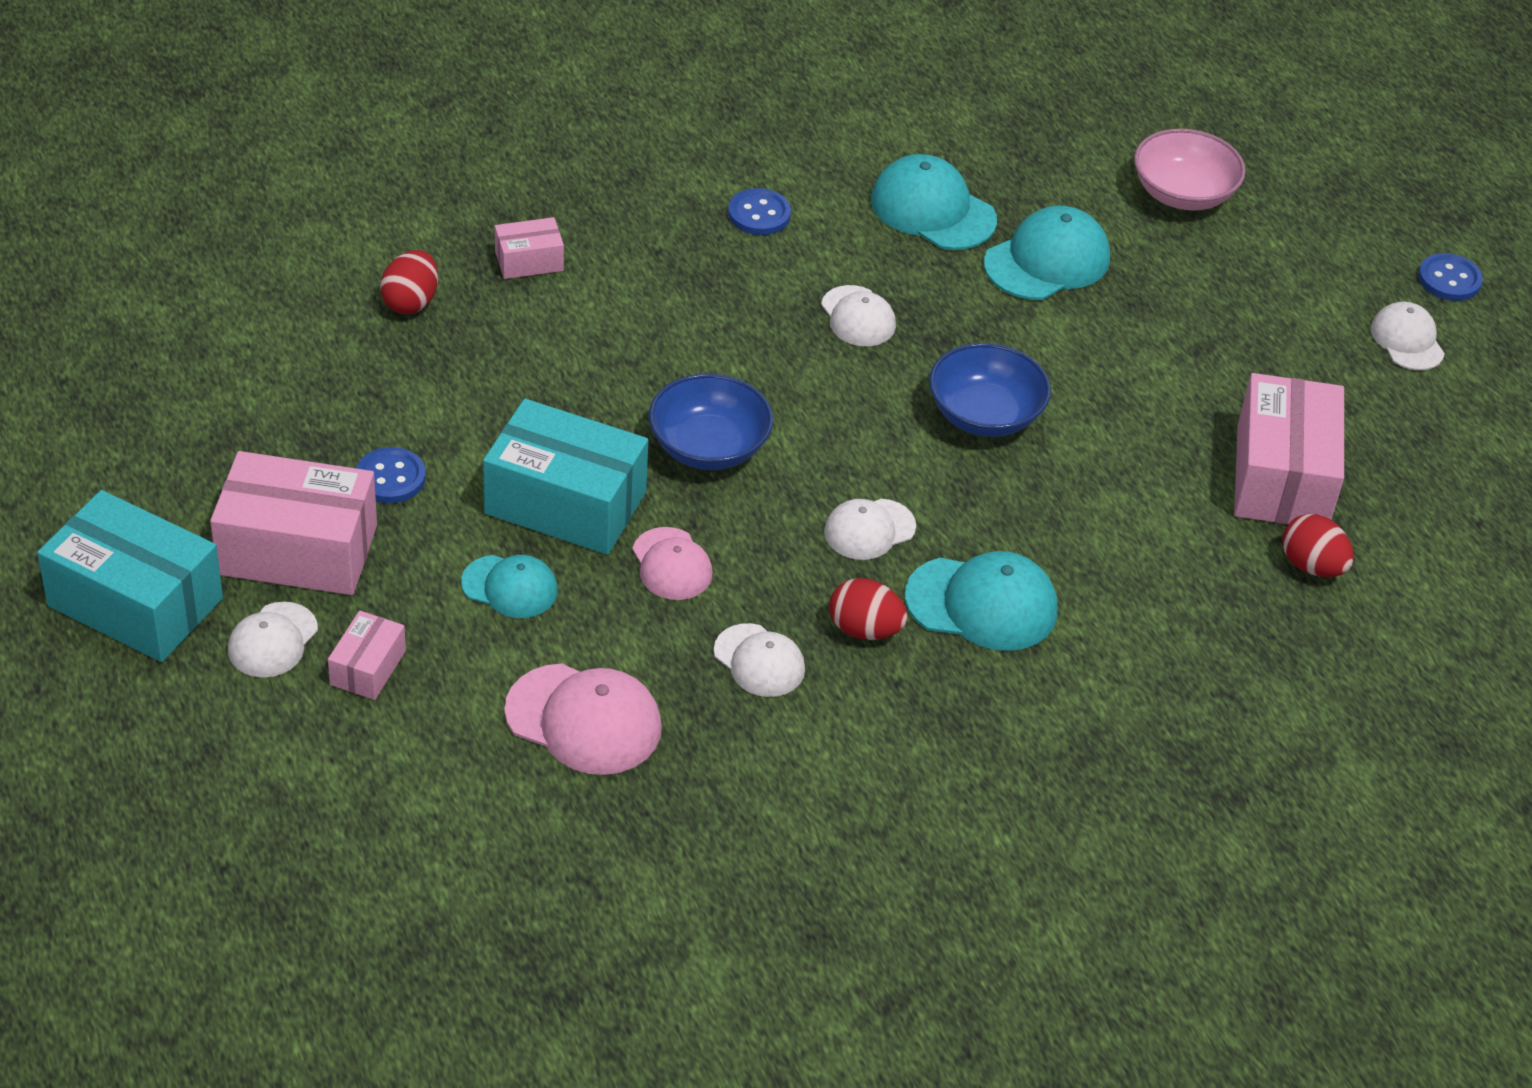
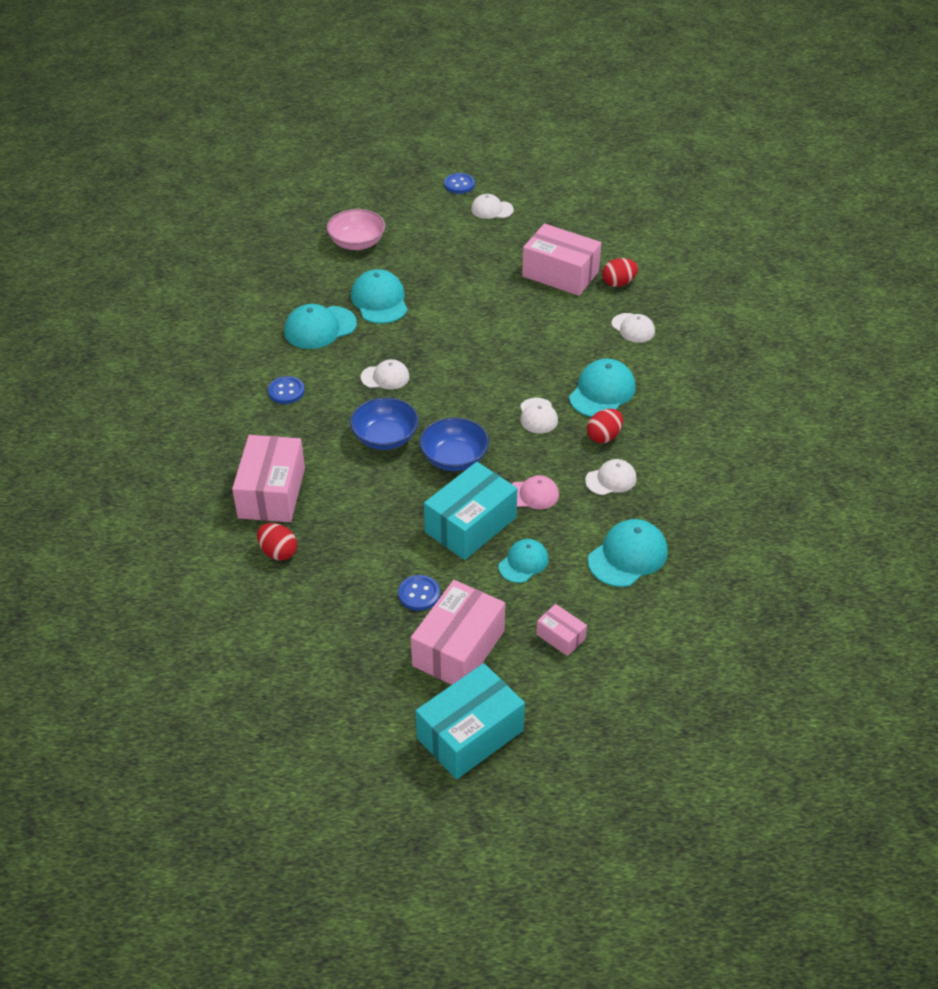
camera: 65 degrees left, 0 degrees up
(272, 640) = (525, 675): white cap -> white cap (633, 328)
(529, 261) = (271, 493): pink box -> pink box, size x2.04
(584, 720) = (628, 556): pink cap -> turquoise cap
(985, 415) = (477, 354): blue bowl -> blue bowl (385, 437)

